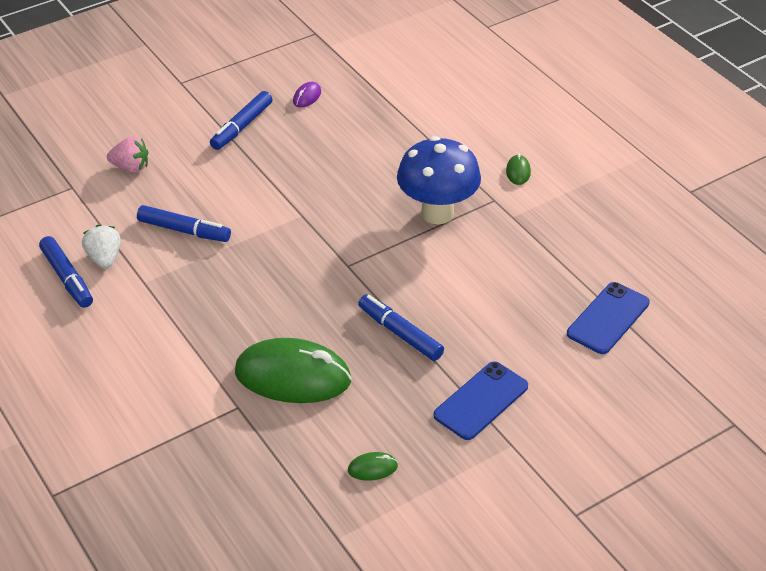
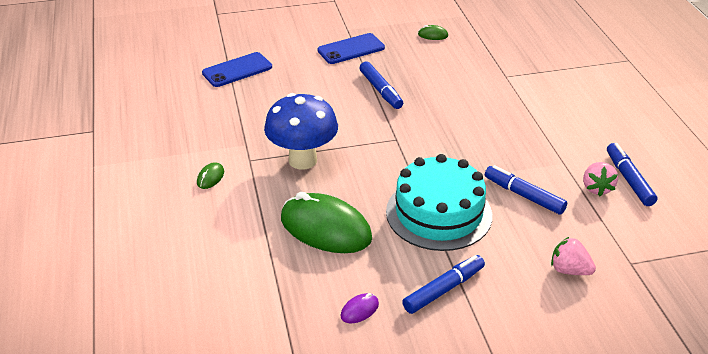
camera: 160 degrees left, 5 degrees down
(104, 258) = (596, 188): white strawberry -> pink strawberry
(268, 191) = (439, 213): none -> turquoise cake
(293, 376) = (464, 83): green mouse -> green mouse (325, 228)

